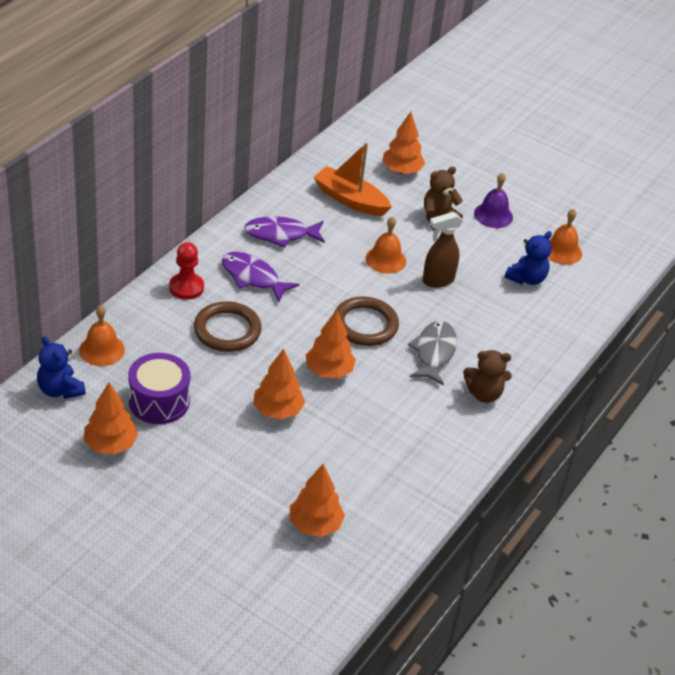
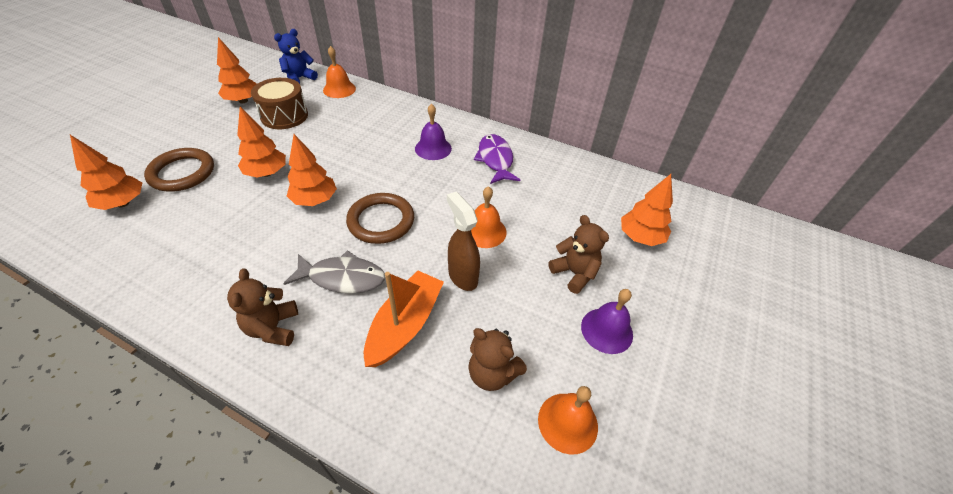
camera: 85 degrees right, 5 degrees up
(159, 401) = (284, 116): purple drum -> brown drum
(186, 287) = (412, 117): red pawn -> none
(227, 330) = (365, 140): brown ring -> brown ring (182, 173)
(253, 277) = (433, 148): purple fish -> purple bell
(350, 200) = (568, 200): orange boat -> orange boat (405, 325)
(526, 278) = (492, 373): blue teddy bear -> brown teddy bear

